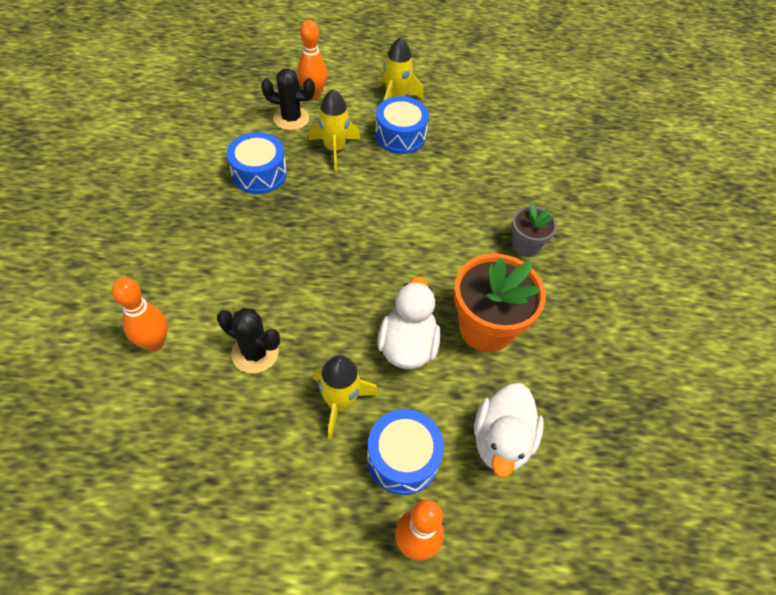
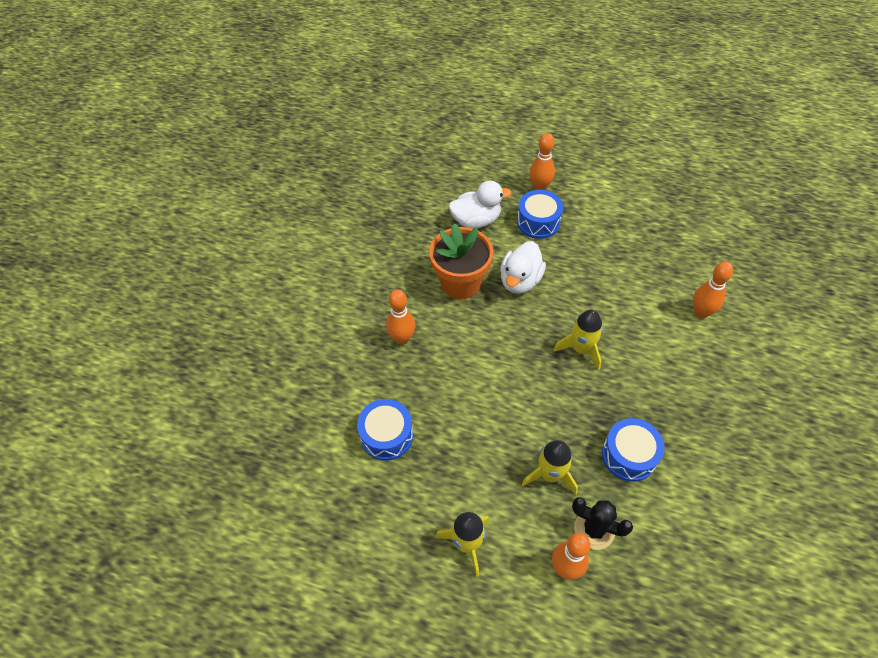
camera: 160 degrees left, 0 degrees up
(255, 353) = (628, 294): black cactus -> none
(340, 403) = (572, 255): yellow rocket -> yellow rocket (581, 349)
(400, 136) = (477, 481): blue drum -> blue drum (386, 435)
(501, 440) = (476, 220): white duck -> white duck turned 45 degrees clockwise
(525, 245) = (402, 339): grey flower pot -> orange bowling pin

